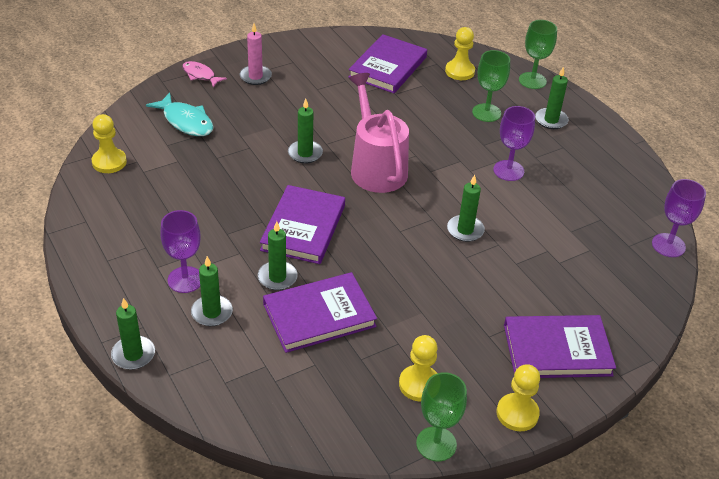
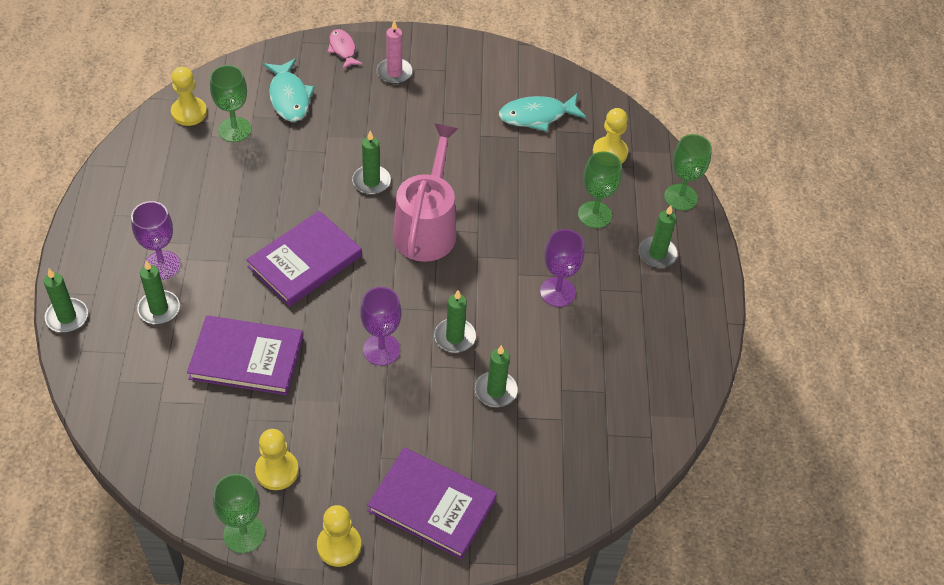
camera: 30 degrees right, 10 degrees up
(160, 160) = (234, 129): none -> green goblet
(277, 277) = (241, 302): green candle -> green candle (496, 391)
(388, 67) = (537, 116): purple book -> turquoise fish
(668, 245) = (650, 455): purple goblet -> purple goblet (381, 349)

